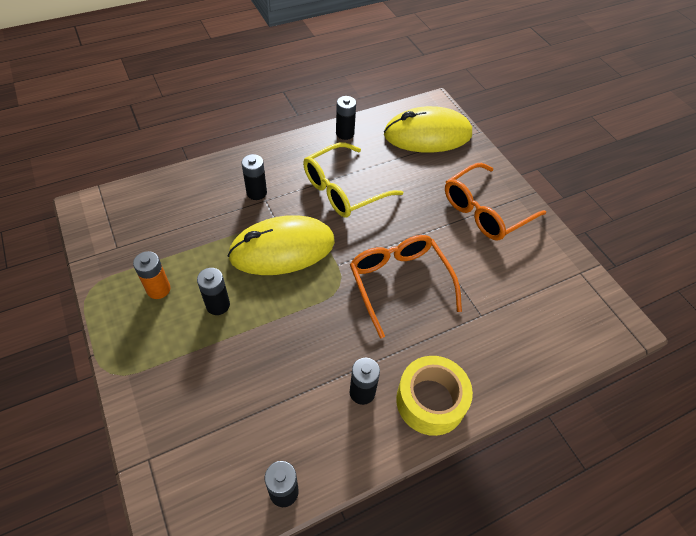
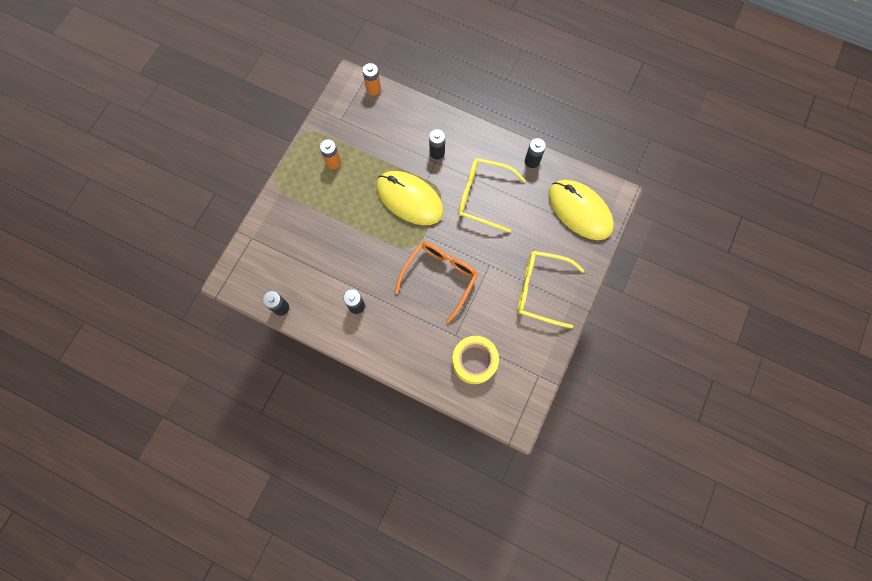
camera: 55 degrees right, 20 degrees up
(123, 195) = (373, 89): none -> orange battery
(218, 305) = (348, 198): black battery -> none
(430, 401) = (378, 342): yellow tape -> yellow tape (474, 361)
(485, 211) = (541, 290): orange glasses -> yellow glasses

